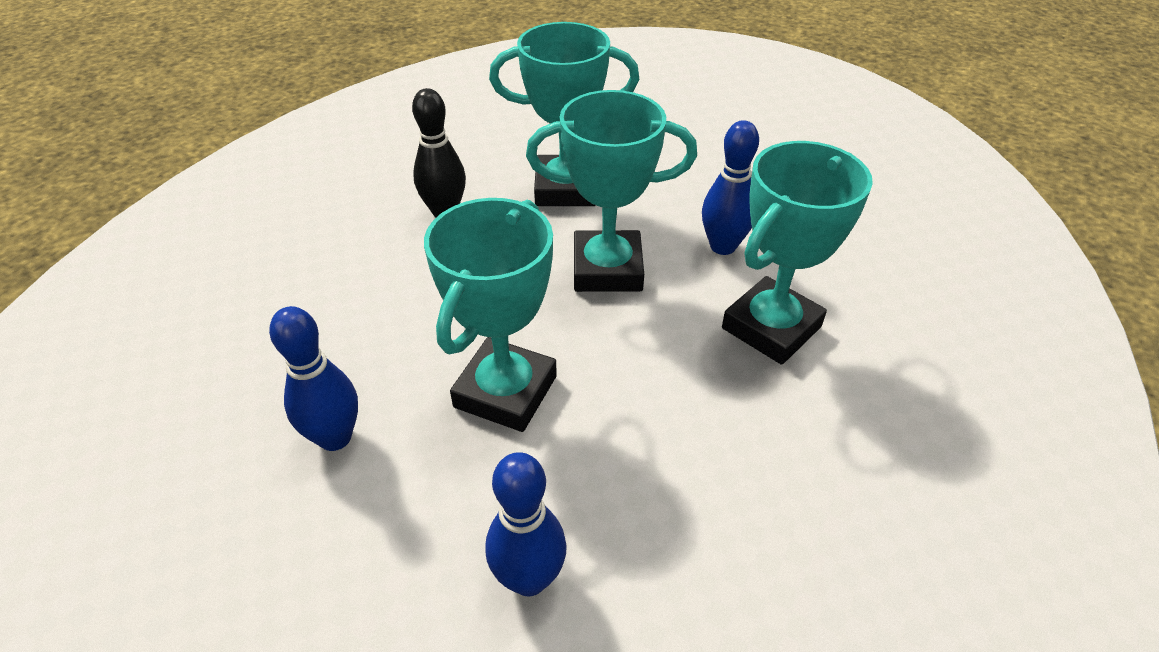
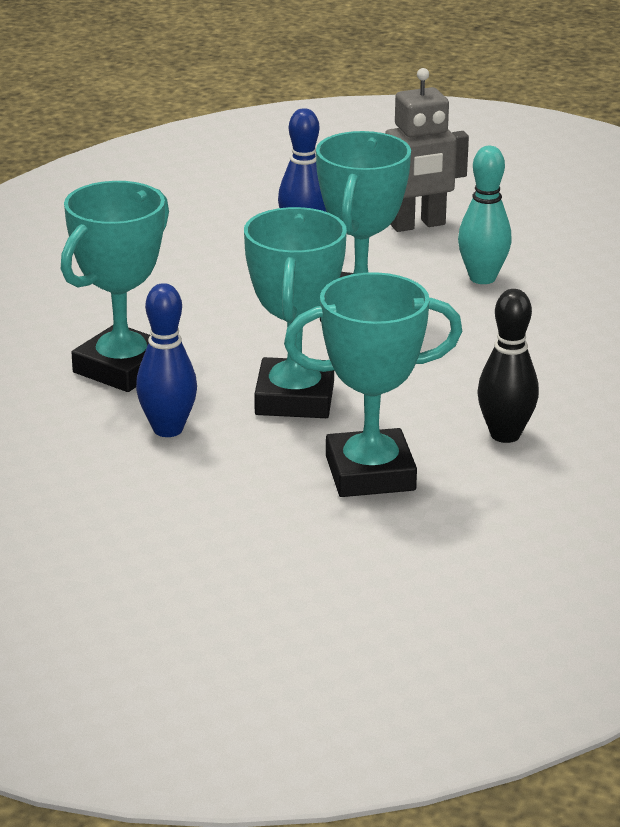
camera: 170 degrees right, 15 degrees down
(335, 437) = (482, 278): blue bowling pin -> turquoise bowling pin
(348, 592) = (417, 225): none -> grey robot
(607, 269) = (294, 398): turquoise trophy -> turquoise trophy turned 75 degrees counterclockwise

